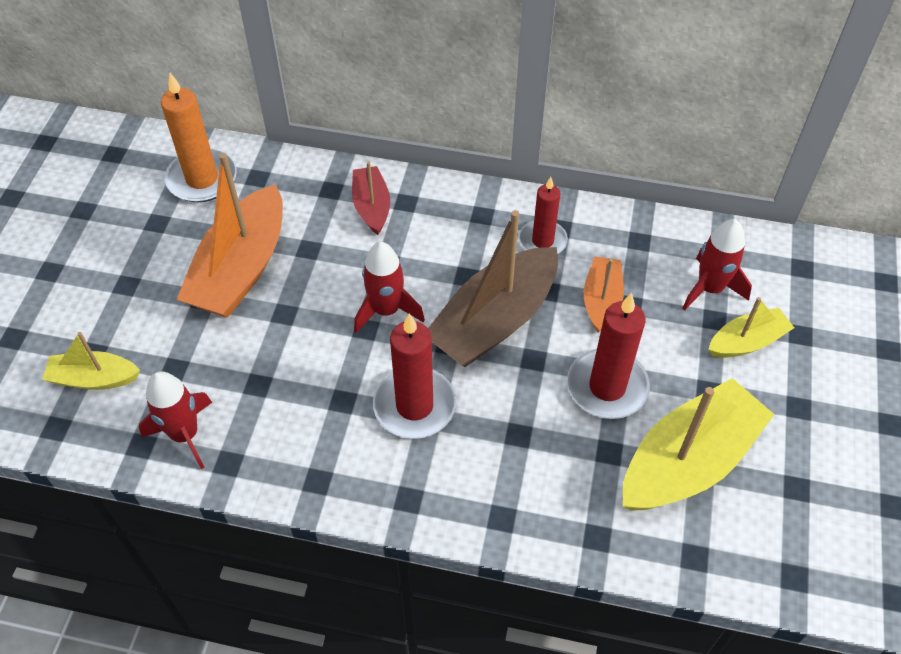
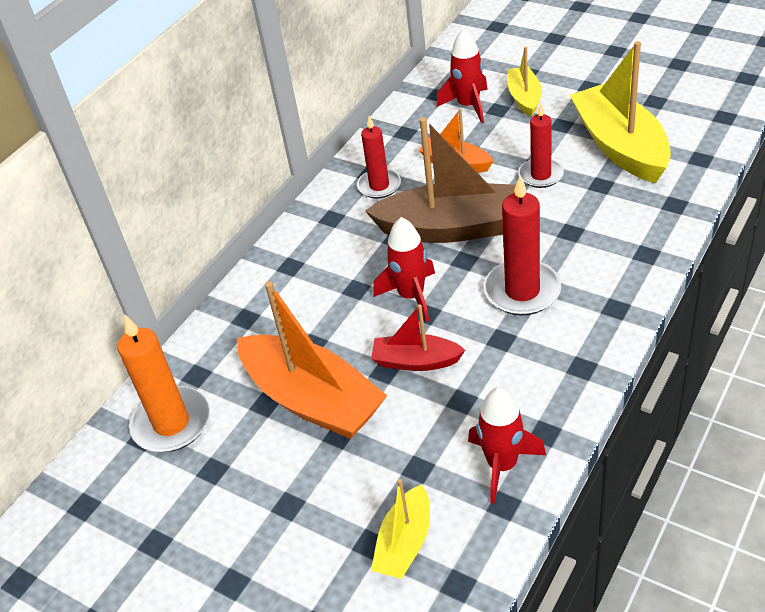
camera: 65 degrees left, 10 degrees down
(372, 206) = (283, 290): red boat -> red boat (416, 361)
(494, 321) = (451, 228): brown boat -> brown boat turned 60 degrees counterclockwise
(607, 387) = (541, 175): red candle -> red candle, size x0.65

